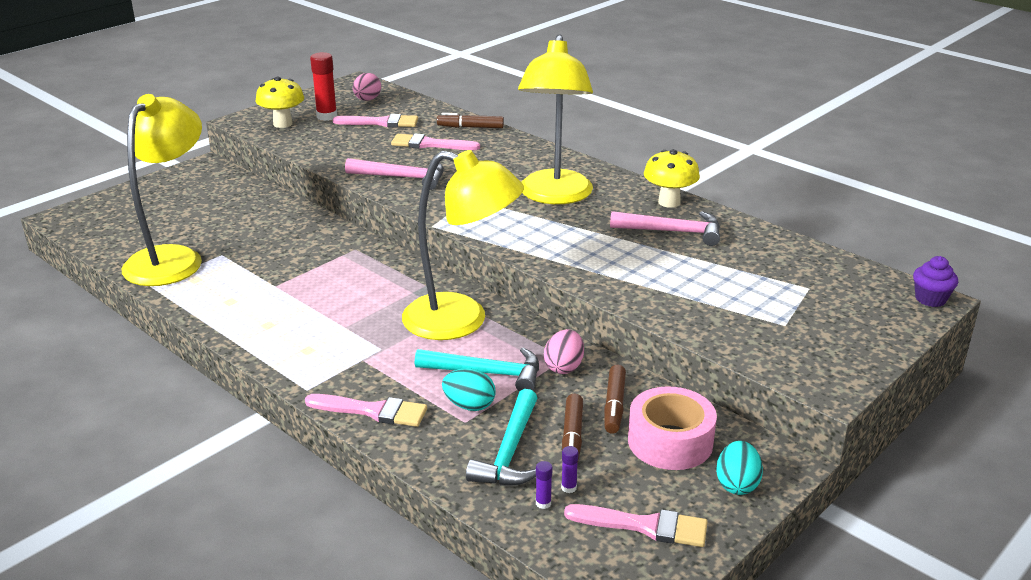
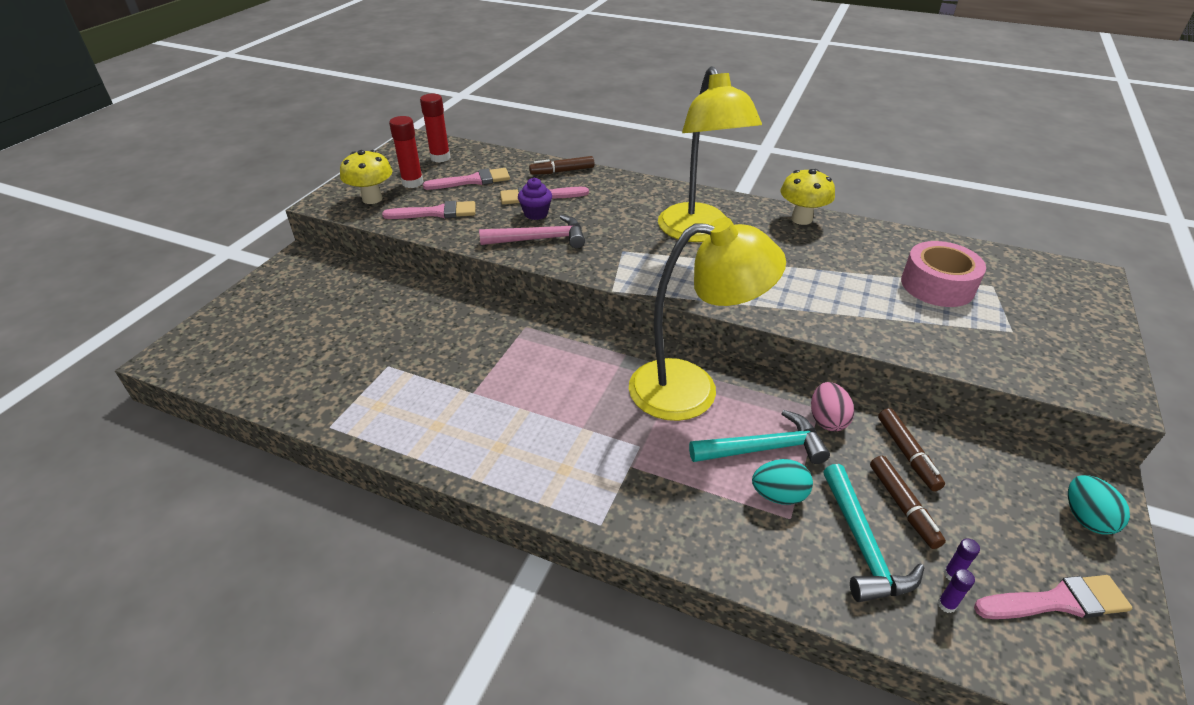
camera: 20 degrees left, 10 degrees up
(172, 258) = (334, 384): yellow lamp -> none
(367, 100) = (440, 158): pink egg -> red glue stick
(372, 411) = (689, 533): pink brush -> pink brush (436, 213)
(670, 442) = (989, 484): pink tape -> pink tape (937, 285)
(673, 232) = (832, 250): pink hammer -> none
(930, 299) = (1090, 275): purple cupcake -> purple cupcake (536, 214)

